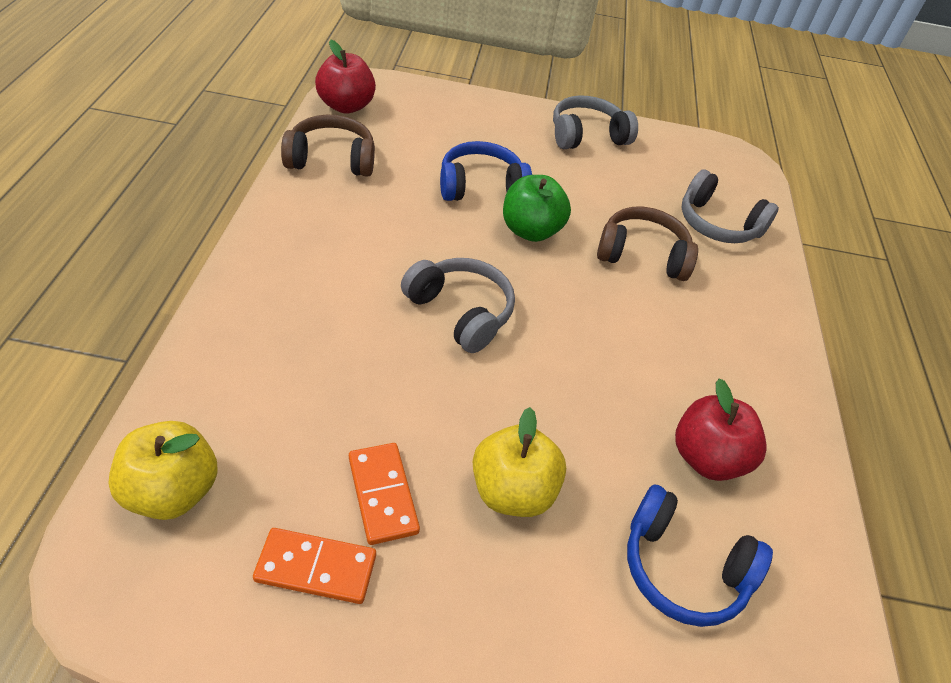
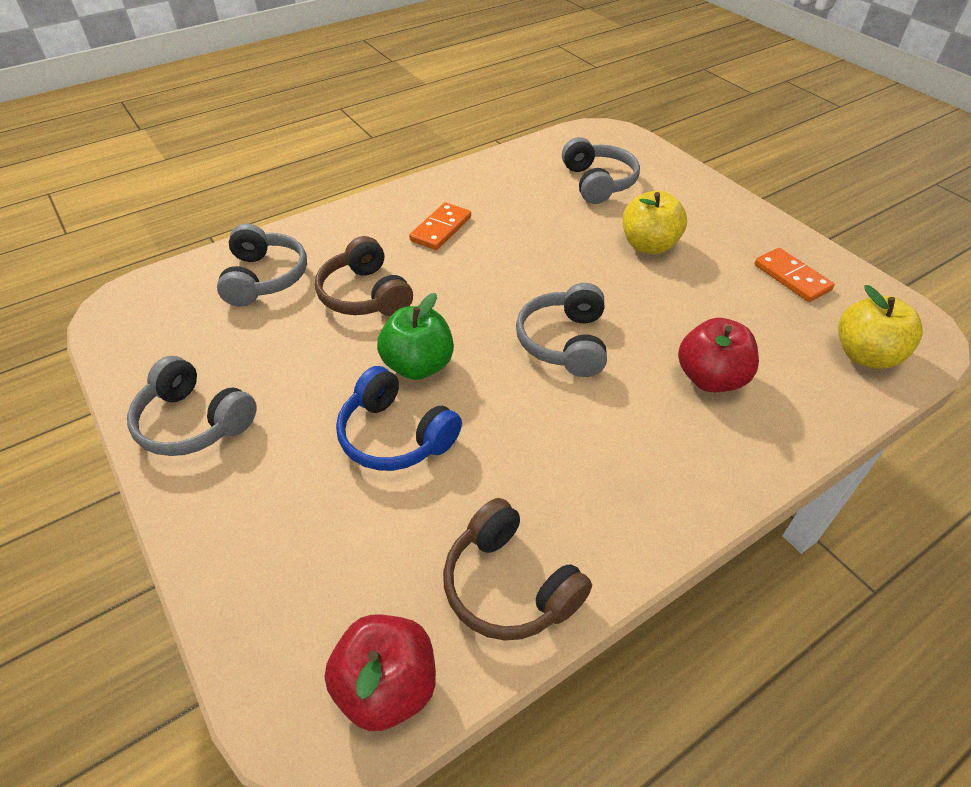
camera: 125 degrees left, 0 degrees up
(383, 494) = (727, 283): orange domino -> orange domino (440, 229)
(682, 568) = (598, 182): blue headphones -> grey headphones
(706, 458) = (521, 199): red apple -> red apple (710, 378)

